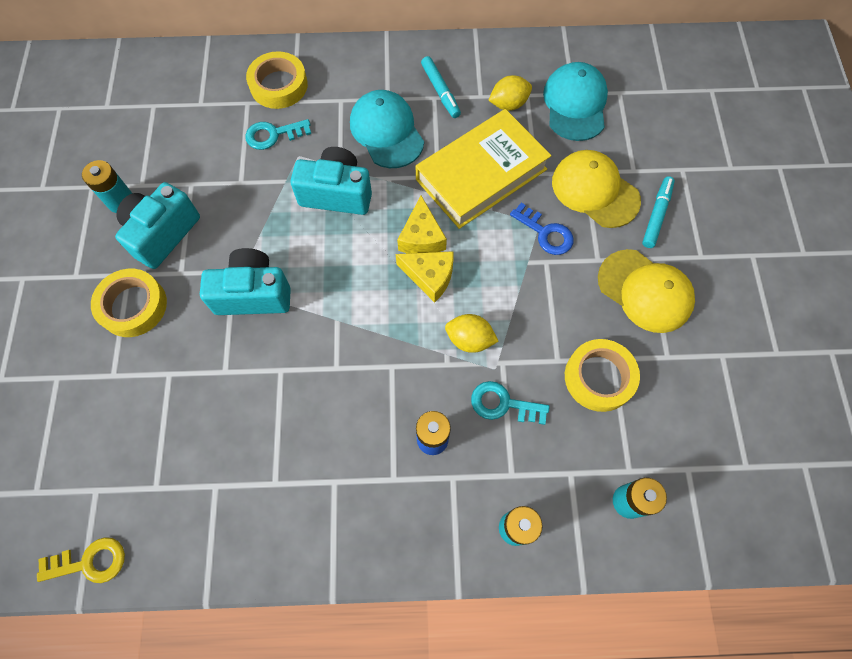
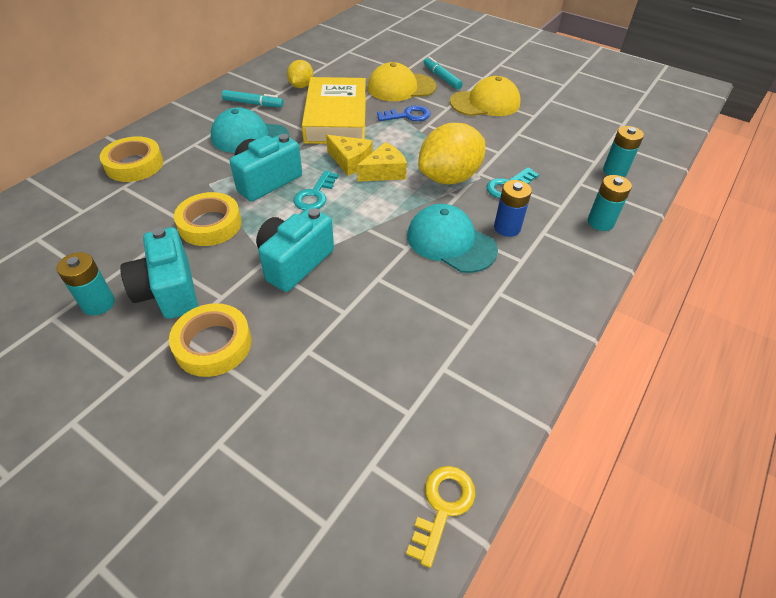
camera: 55 degrees left, 20 degrees down
(273, 135) = (172, 187): turquoise key -> turquoise key (315, 195)
(469, 339) = (449, 178): yellow lemon -> yellow lemon, size x1.86
(575, 104) = (335, 66): turquoise cap -> turquoise cap (451, 242)
(599, 377) = (525, 143): yellow tape -> yellow tape (210, 224)

